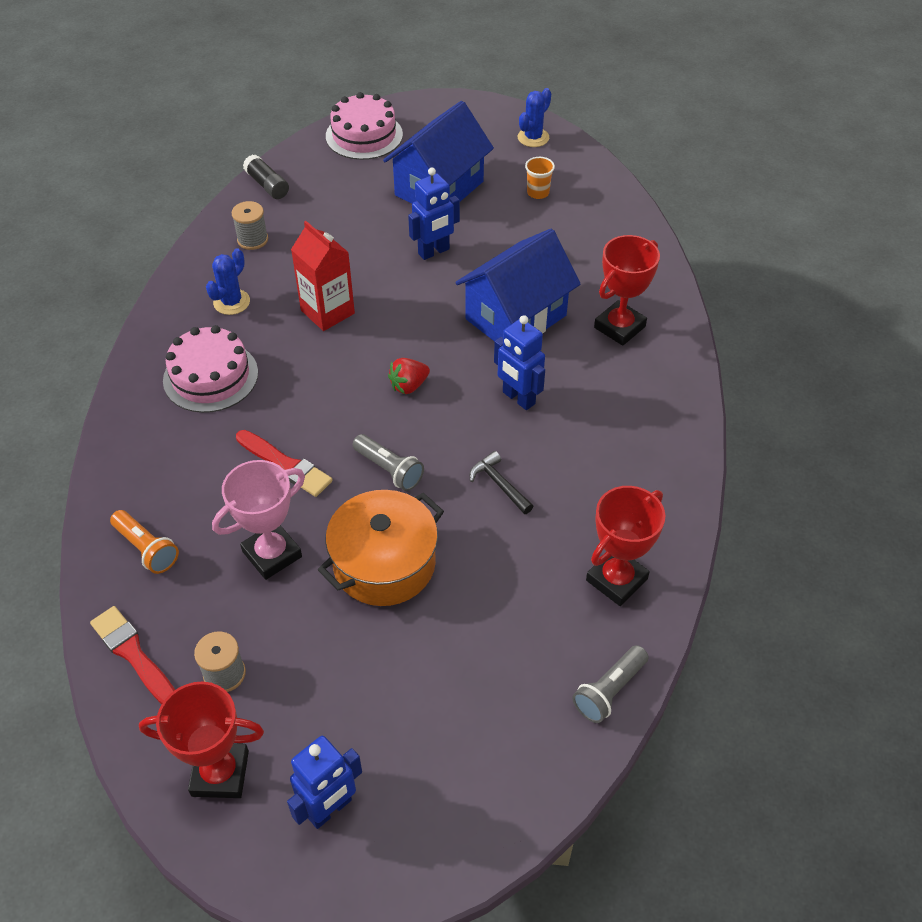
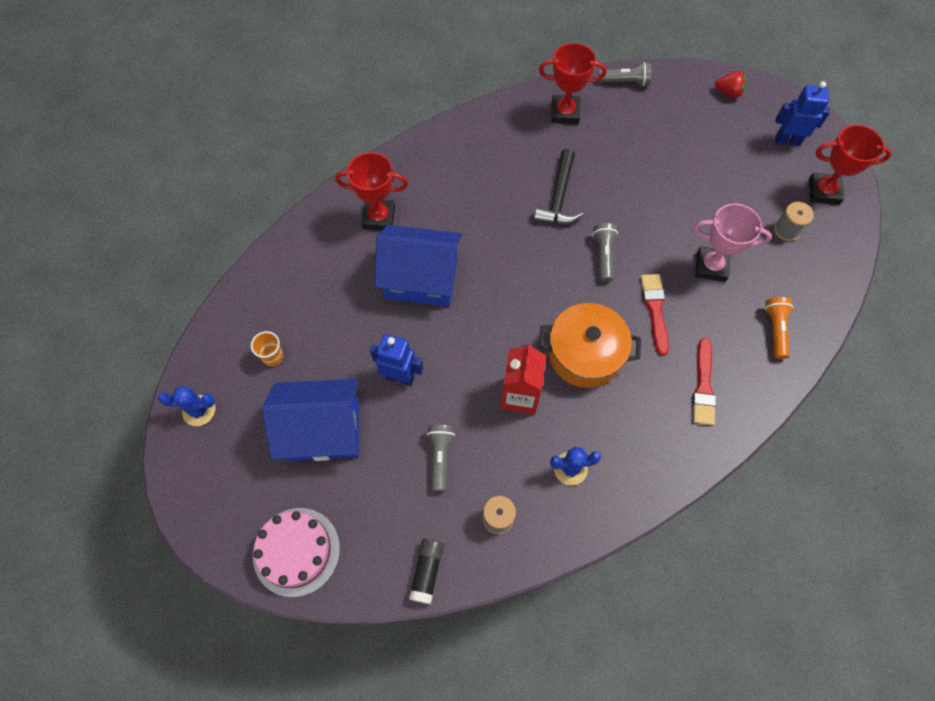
camera: 130 degrees left, 15 degrees up
(133, 654) = (825, 278): red brush -> red brush (703, 386)
(210, 376) = (641, 416): pink cake -> none
(220, 773) = (823, 191): red trophy -> red trophy turned 45 degrees counterclockwise
(337, 236) = (440, 457): none -> grey flashlight
(384, 564) = (660, 212): orange pot -> orange pot (585, 354)
(409, 386) = (535, 294): red strawberry -> red strawberry (728, 92)
(499, 484) = (559, 197): black hammer -> black hammer, size x1.62
(518, 398) = (489, 230): blue robot -> none

